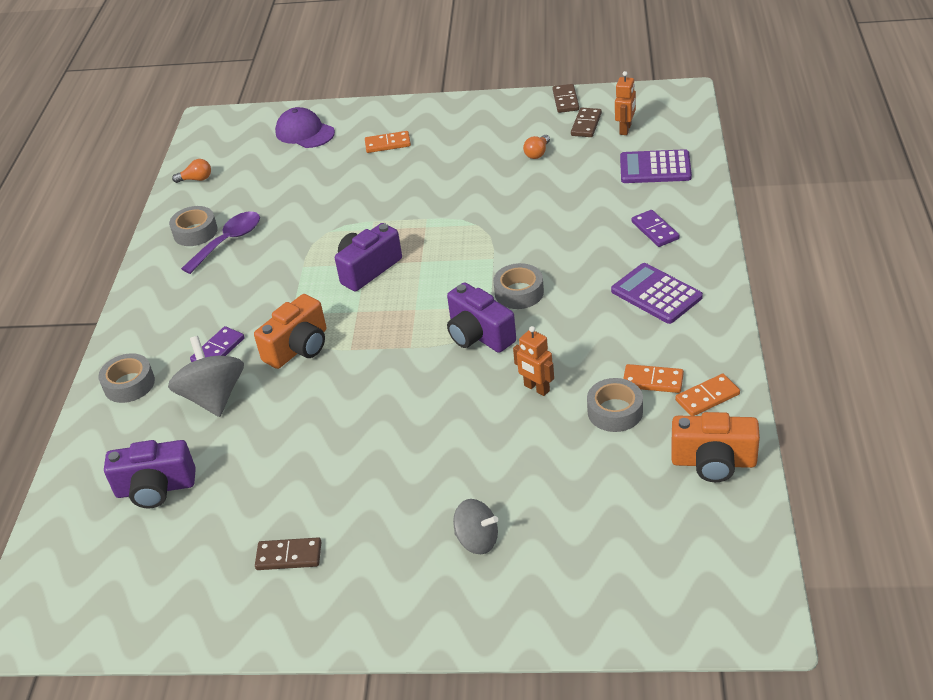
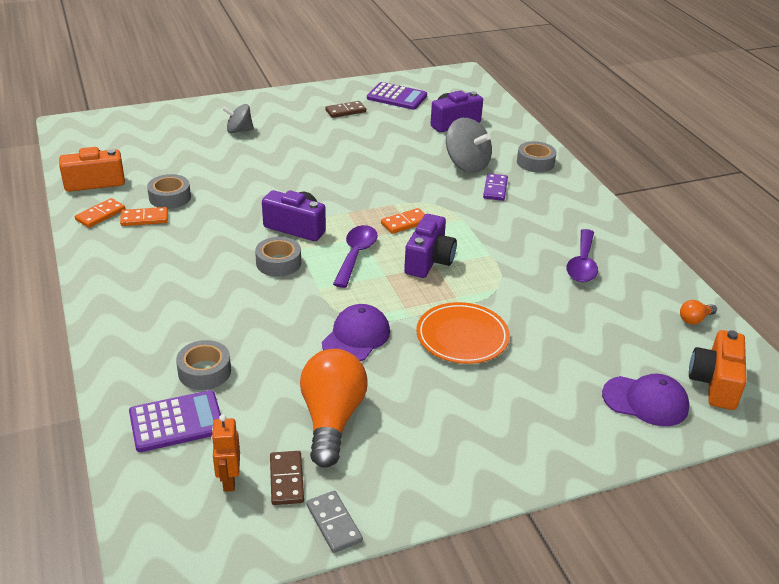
camera: 150 degrees right, 5 degrees down
(195, 232) = (624, 267): grey tape -> grey tape (204, 371)
(298, 348) = (435, 199): orange camera -> orange camera (715, 383)
(388, 144) = (527, 401): orange domino -> orange domino (405, 223)
(396, 194) = (462, 337): none -> orange plate
(435, 288) = (356, 255): none -> purple spoon
(484, 208) = (356, 337): none -> purple cap
(536, 388) = (234, 202): orange robot -> none
(537, 153) = (332, 419): orange light bulb -> orange light bulb, size x2.36
(565, 100) = (333, 523): brown domino -> grey domino
(655, 230) = (163, 341): purple domino -> none
(656, 294) = (152, 280): purple calculator -> purple calculator (397, 97)

